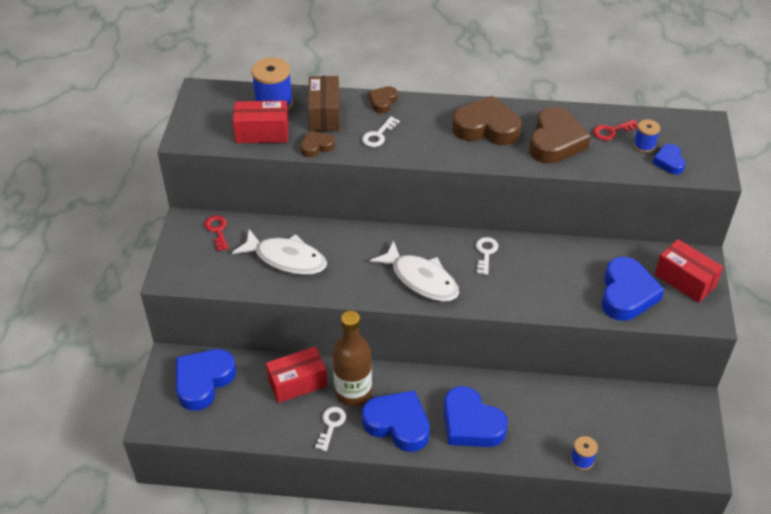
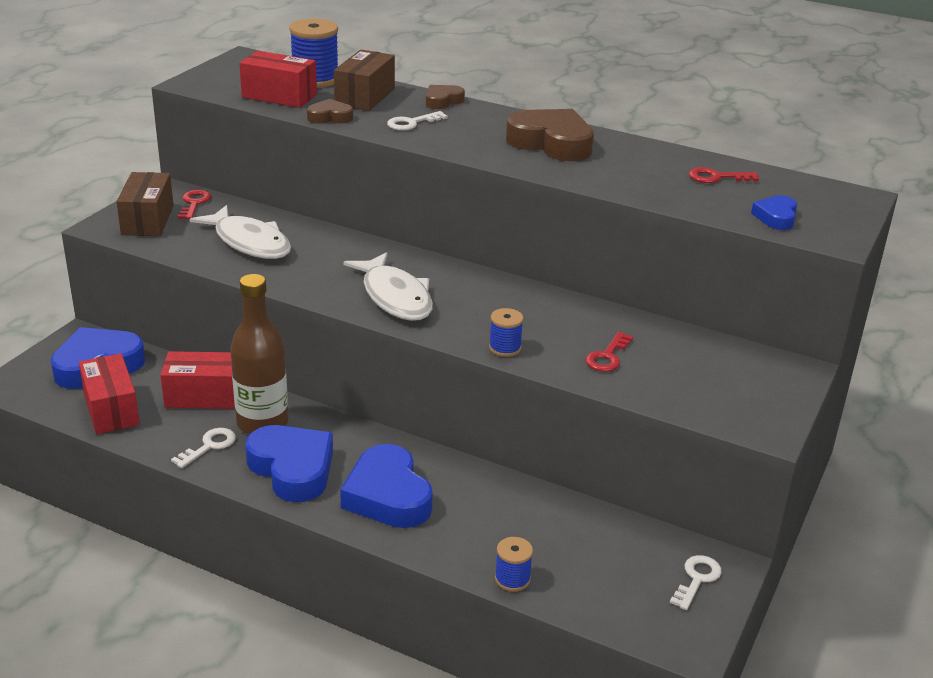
camera: 20 degrees right, 15 degrees down
(196, 260) = (147, 220): none -> brown box
(486, 253) = (498, 294): white key -> white key (697, 579)
(555, 141) = (632, 170): brown heart -> none
(586, 288) = (607, 356): none -> red key
(626, 294) = (661, 376): blue heart -> none
(644, 145) = (752, 197): blue spool -> blue spool (505, 348)
(685, 280) = (758, 384): red box -> red box (111, 409)

